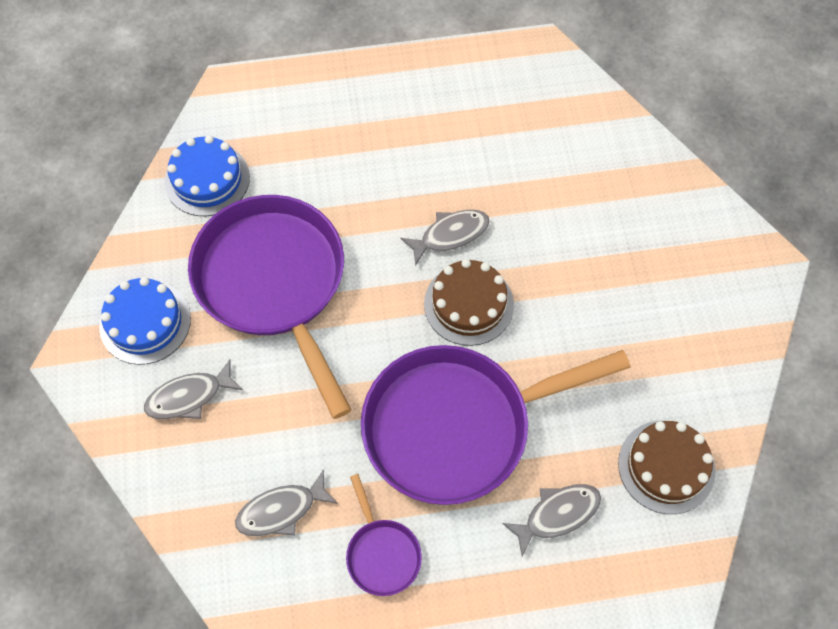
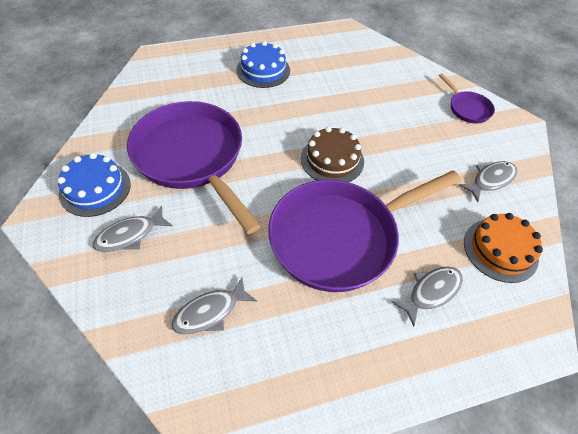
camera: 10 degrees left, 10 degrees down
(207, 179) = (141, 102): blue cake -> blue cake (263, 70)
(382, 554) = (298, 338): purple pan -> purple pan (467, 108)
(450, 235) = (311, 122): grey fish -> grey fish (490, 180)
(666, 466) = (500, 250): brown cake -> orange cake

